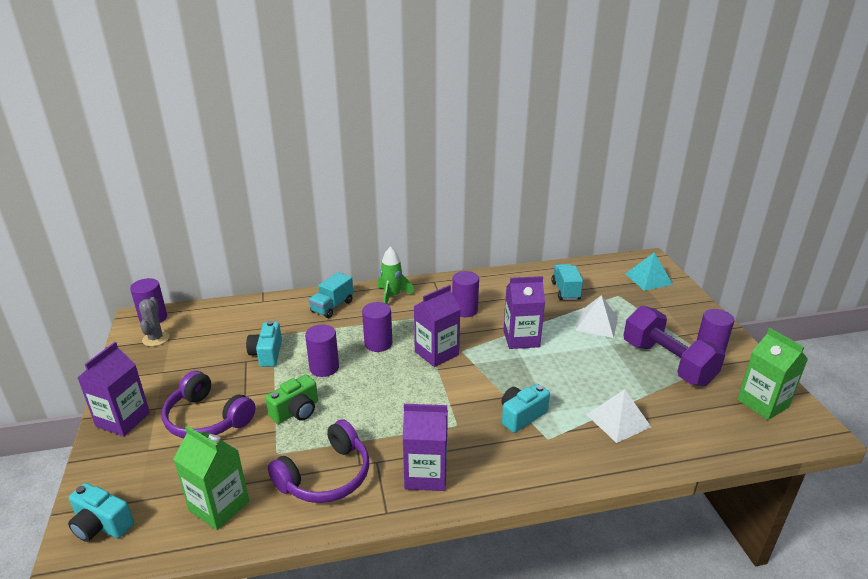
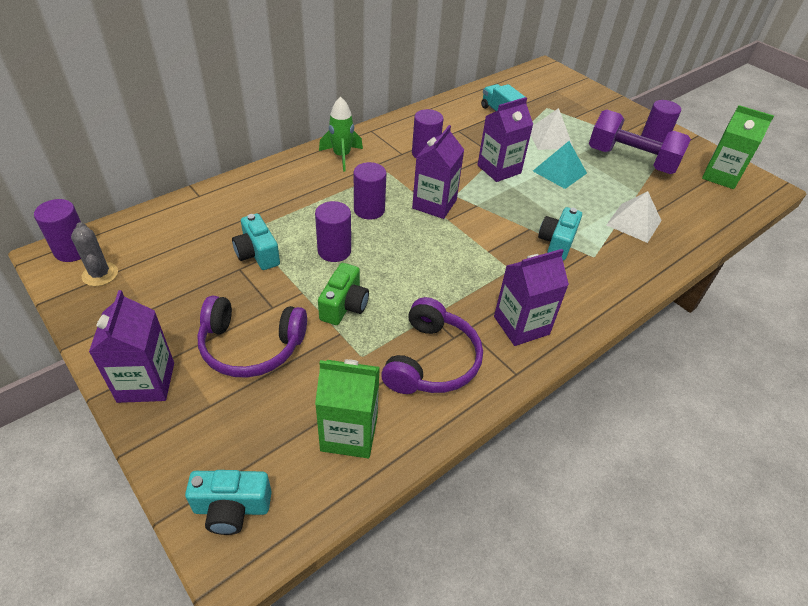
camera: 30 degrees left, 15 degrees up
(332, 306) = (286, 182): turquoise truck -> none
(648, 279) = (559, 86): turquoise pyramid -> turquoise pyramid (559, 172)

